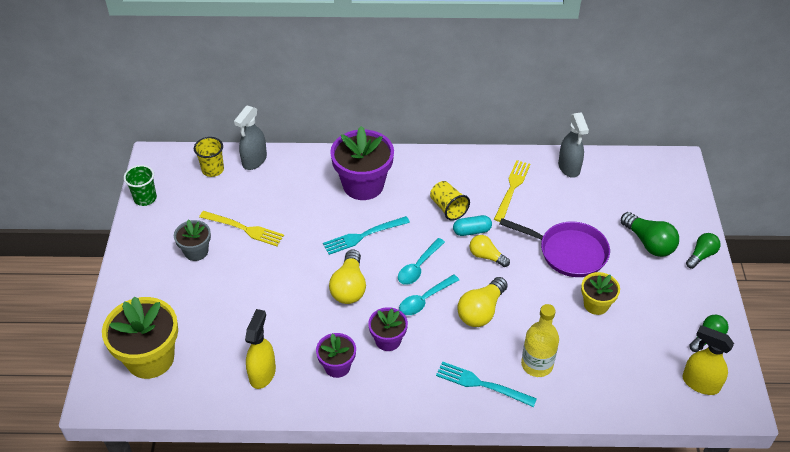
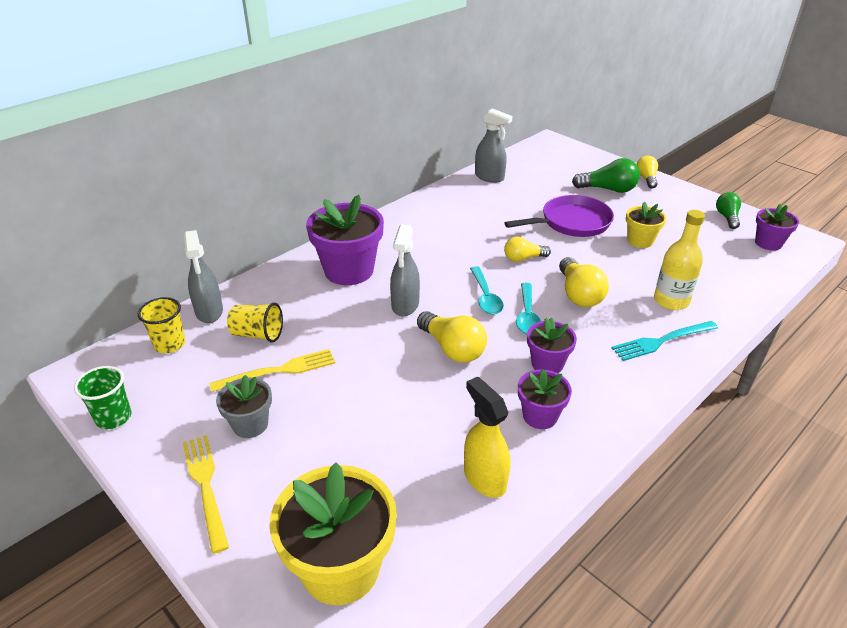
camera: 45 degrees left, 10 degrees down
(363, 236) = (405, 305): turquoise fork -> grey spray bottle
(448, 208) = (445, 246): yellow cup -> yellow cup (257, 334)
(472, 231) = (486, 250): turquoise capsule -> none
(512, 188) = (471, 208): yellow fork -> yellow fork (205, 486)
(700, 383) = (768, 243): yellow spray bottle -> purple flower pot
(701, 255) = (646, 179): green light bulb -> yellow light bulb

